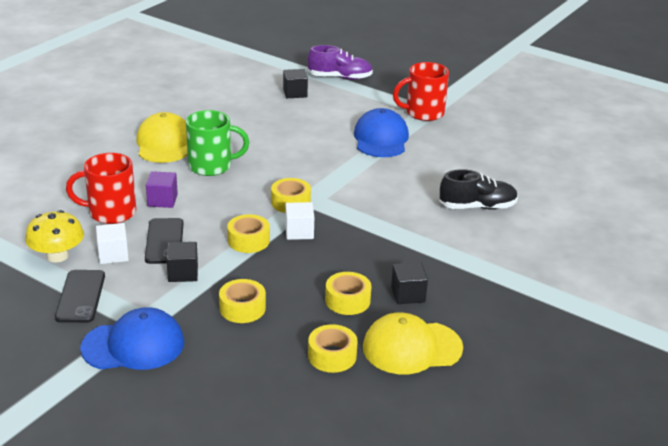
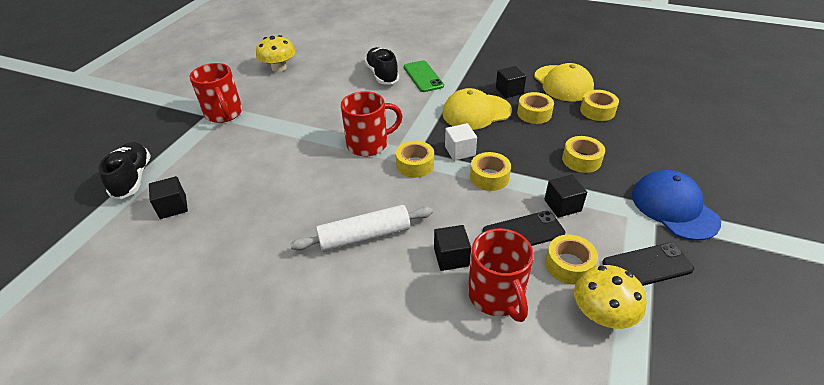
camera: 100 degrees left, 10 degrees up
(113, 255) = (569, 265): white cube -> yellow tape
(162, 200) = (451, 257): purple cube -> black cube
(164, 143) = (321, 296): yellow cap -> yellow cap (476, 112)
(211, 166) = (364, 236): green mug -> white rolling pin
(336, 182) = (369, 144): none -> red mug
(340, 77) = (133, 178): purple shoe -> black shoe
(381, 139) = (280, 131): blue cap -> none
(464, 235) = (423, 76): none -> green phone
(512, 144) = (279, 68): none -> yellow mushroom

